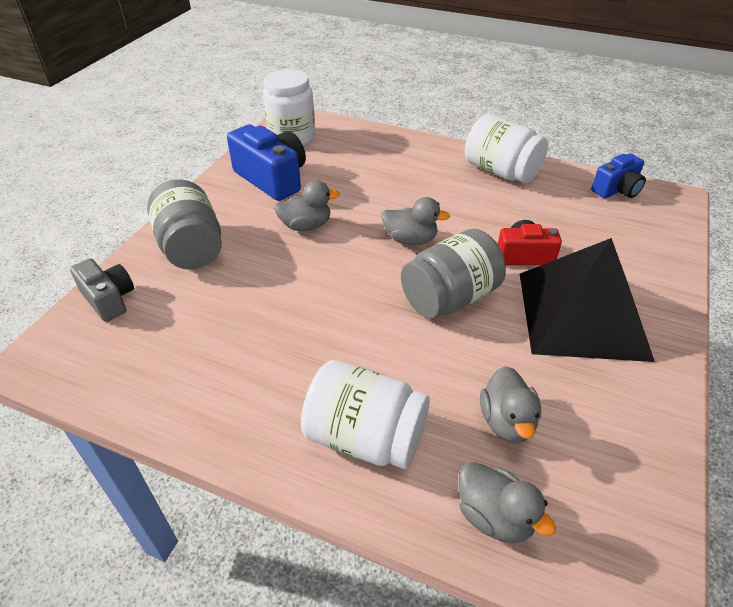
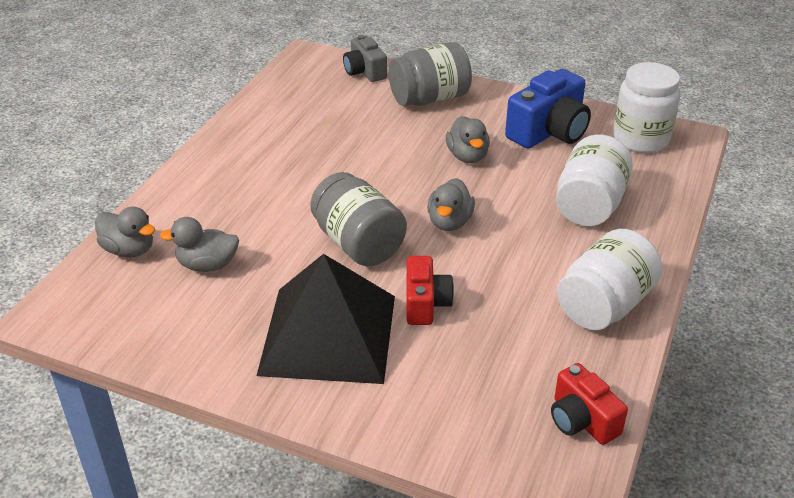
camera: 90 degrees right, 5 degrees down
(109, 299) = (365, 71): grey camera -> grey camera turned 105 degrees clockwise
(365, 437) = (210, 193): white jar -> white jar (589, 205)
(494, 516) = (129, 250): grey duck -> grey duck turned 105 degrees counterclockwise
(617, 190) = (582, 420): blue camera -> red camera

